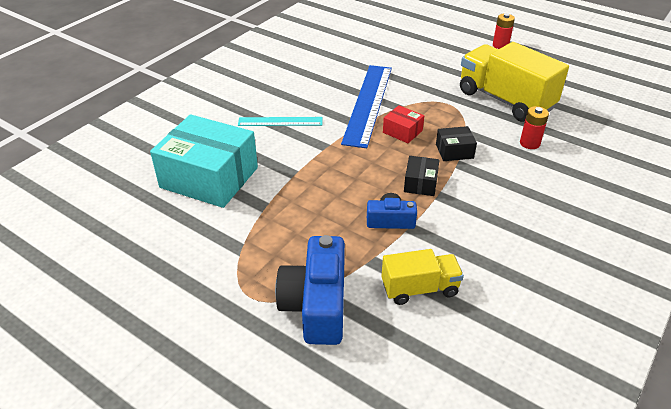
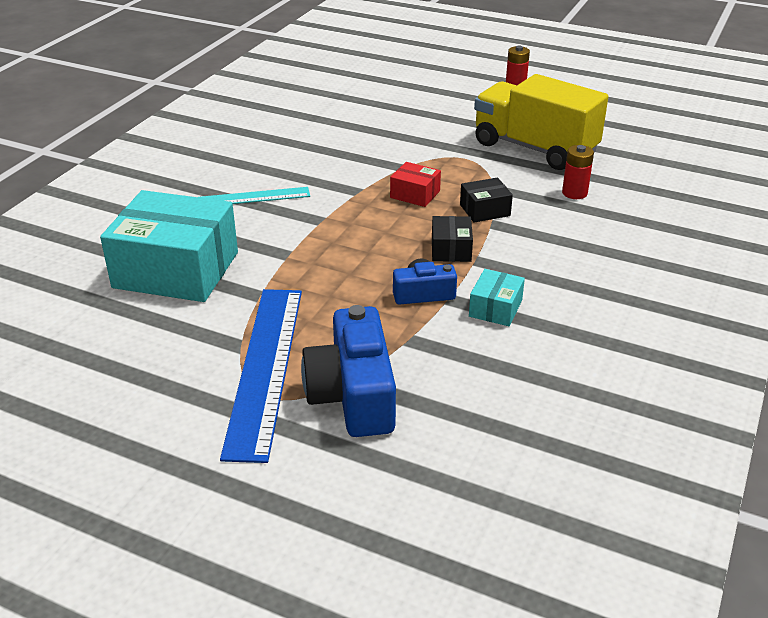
camera: 10 degrees left, 5 degrees down
(368, 104) = (363, 167): blue ruler -> blue ruler (265, 368)
(419, 288) = (476, 363): yellow truck -> none
(445, 240) = (495, 308): none -> turquoise box

